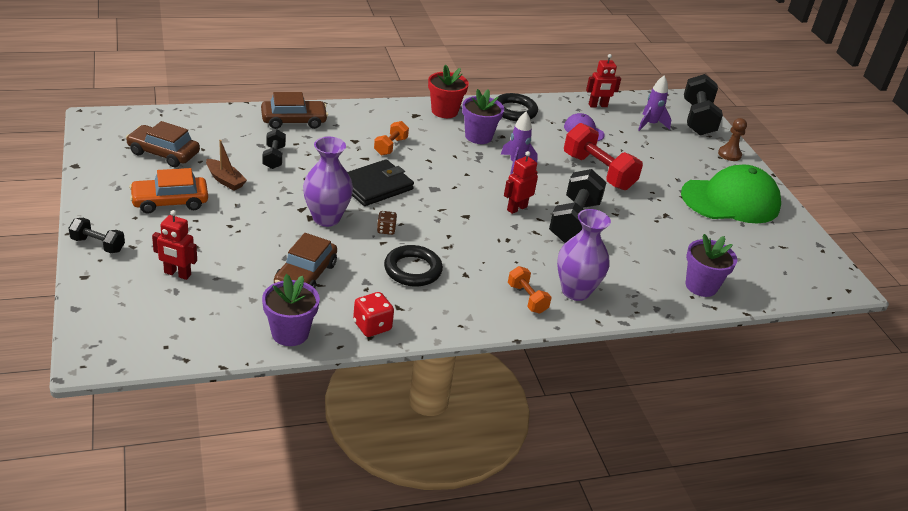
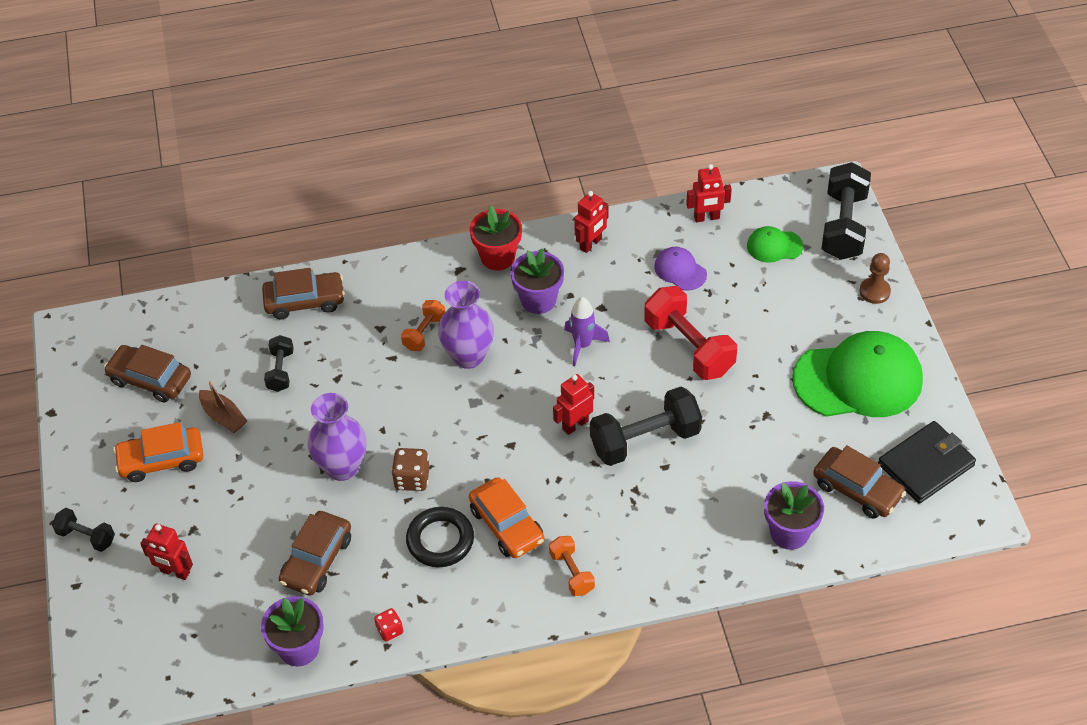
camera: 10 degrees right, 15 degrees up
(372, 326) = (390, 630): red dice -> red dice, size x0.64
(375, 186) = (402, 406): black wallet -> black wallet (926, 465)
(386, 230) = (412, 479): brown dice -> brown dice, size x1.56
(468, 264) = (507, 525): none -> orange car
(514, 111) = (591, 244): black ring -> red robot
(574, 221) = (645, 440): black dumbbell -> black dumbbell turned 45 degrees clockwise
(575, 291) = (631, 556): purple vase -> purple vase (468, 356)
(650, 124) = (774, 246): purple rocket -> green cap
(747, 263) = (857, 489): none -> brown car

